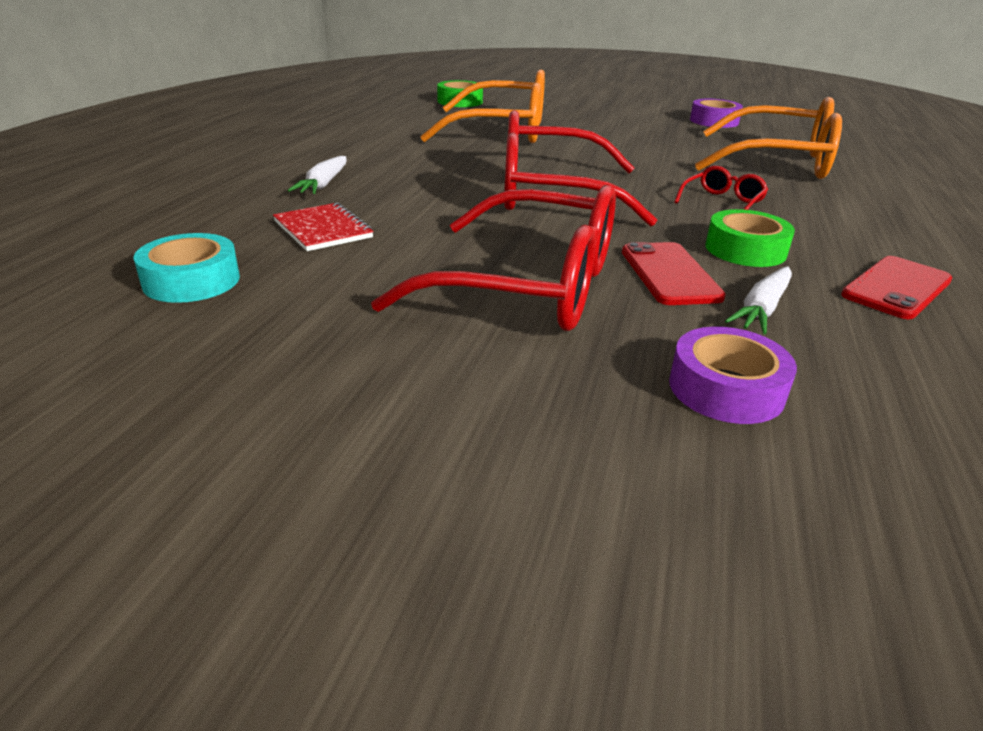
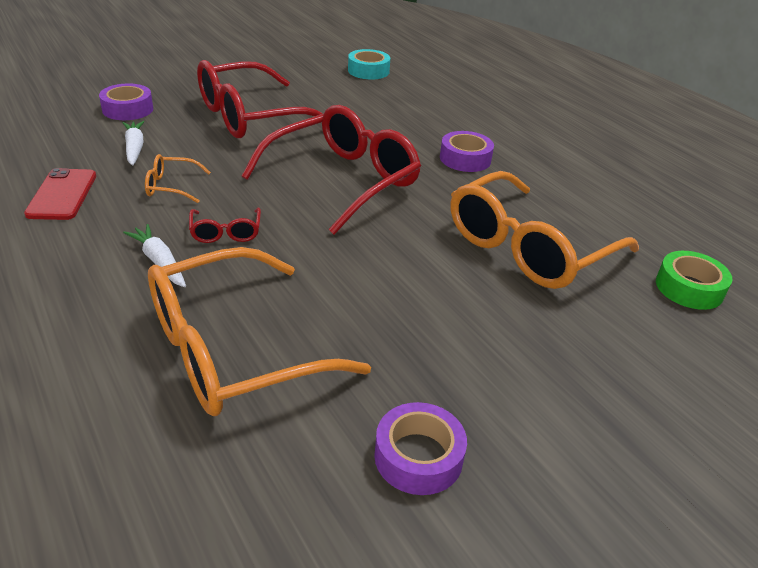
camera: 130 degrees right, 5 degrees up
(323, 184) = (459, 126): white carrot -> white carrot (159, 262)
(323, 229) = (386, 104): red notebook -> none
(401, 167) = (465, 159): none -> purple tape
(669, 274) = (197, 149): red phone -> none
(745, 250) = (171, 186): green tape -> orange glasses

